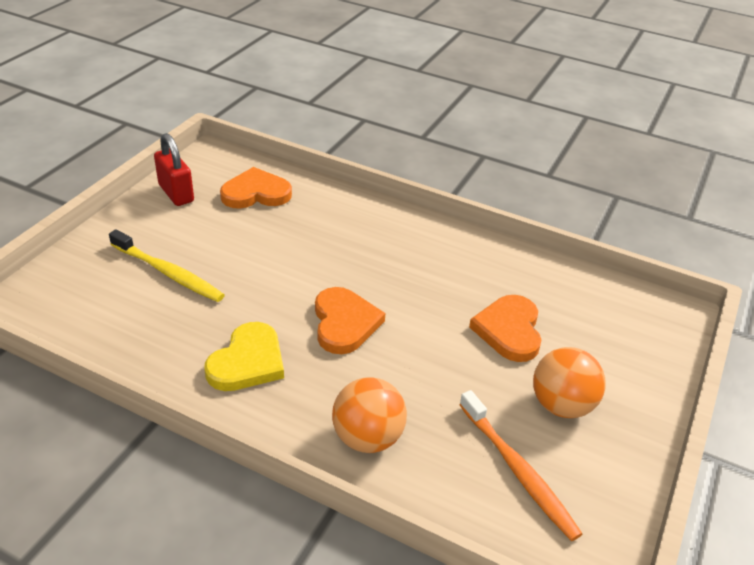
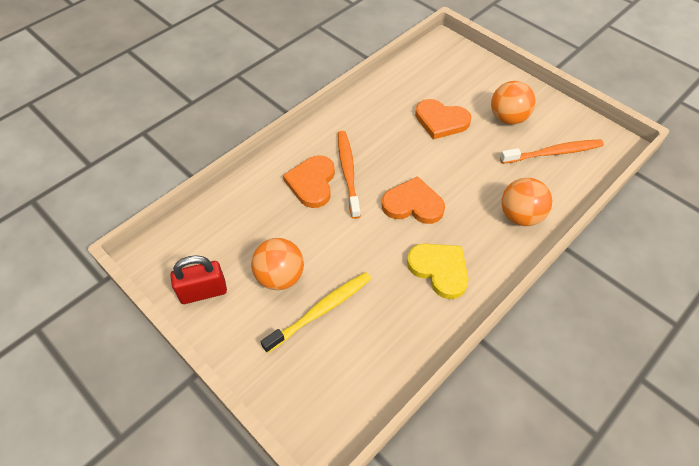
camera: 70 degrees left, 15 degrees up
(205, 237) = (280, 276): none -> orange ball
(256, 193) = (230, 230): orange heart -> orange heart (312, 183)
(372, 260) = (348, 172): none -> orange toothbrush

